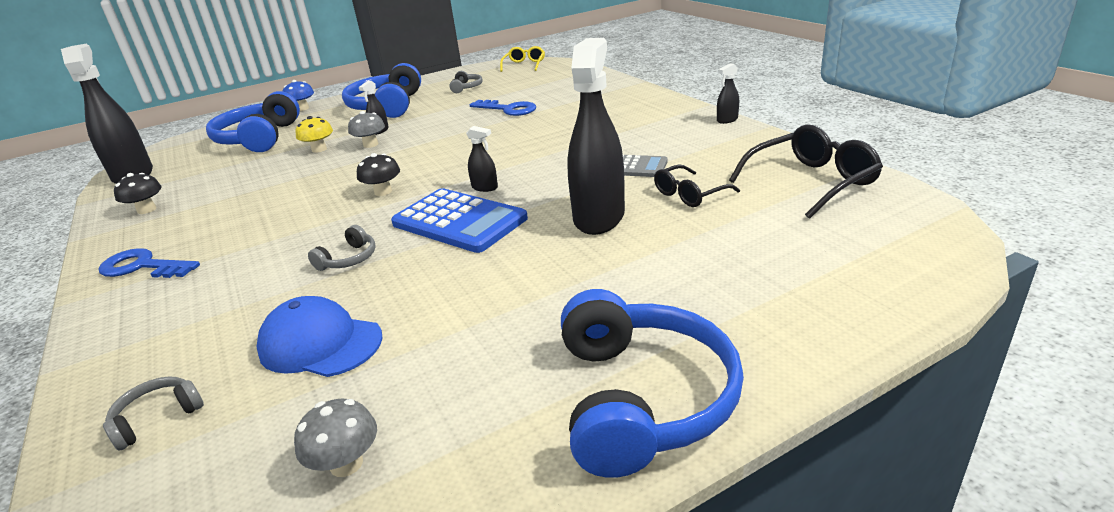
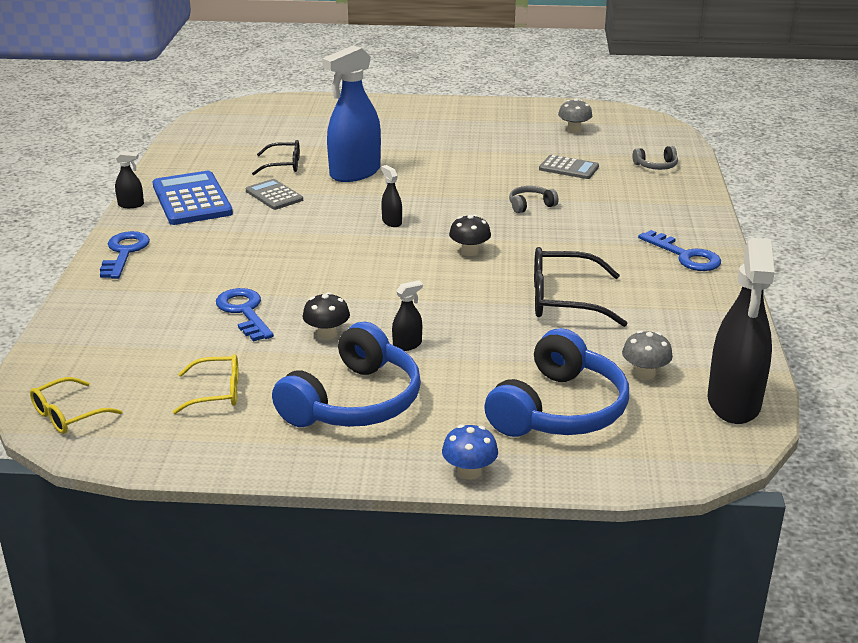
camera: 150 degrees left, 0 degrees up
(147, 210) = (698, 325): black mushroom -> black mushroom (327, 334)
(319, 149) = (494, 343): yellow mushroom -> none
(320, 343) = (568, 168): blue cap -> grey calculator
(370, 144) = (435, 323): grey mushroom -> grey mushroom (645, 373)
(459, 221) = (438, 203): blue calculator -> blue calculator (192, 199)
(466, 87) = (217, 392): grey headphones -> yellow glasses
(599, 217) = (355, 173): black spray bottle -> blue spray bottle
(642, 398) = (449, 111): blue headphones -> none
(650, 102) = (124, 253): none -> blue key
(811, 182) = (211, 146): black glasses -> black glasses (563, 300)

